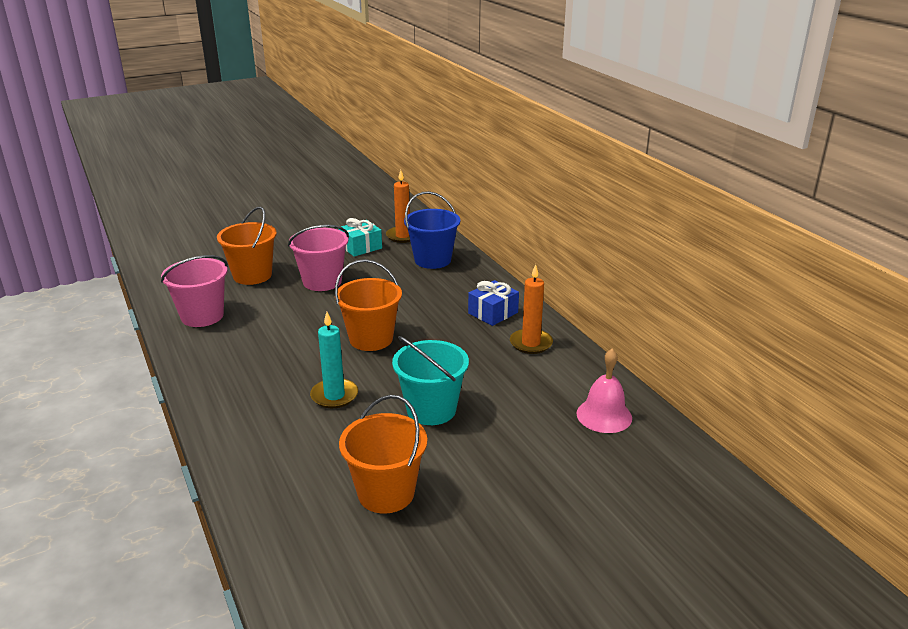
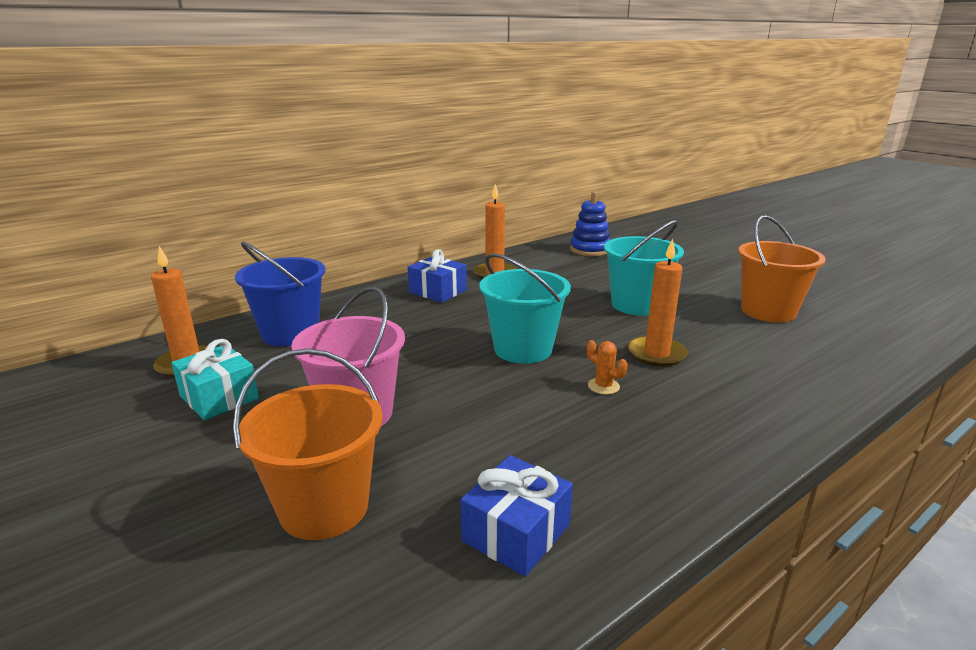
camera: 100 degrees left, 5 degrees down
(202, 316) = (516, 533): pink bucket -> blue gift
(303, 362) = (603, 386): none -> orange cactus
(334, 396) = (656, 354): turquoise candle -> orange candle
(371, 339) = (523, 349): orange bucket -> turquoise bucket
(604, 415) = (590, 250): pink bell -> blue stacking toy

